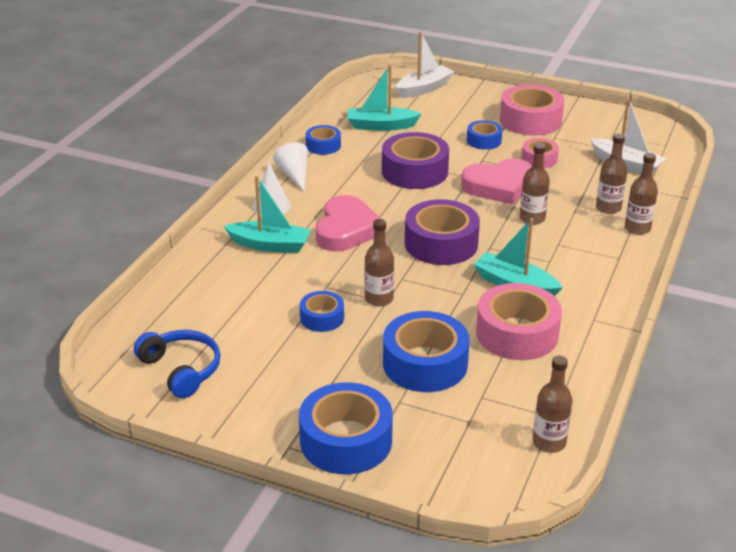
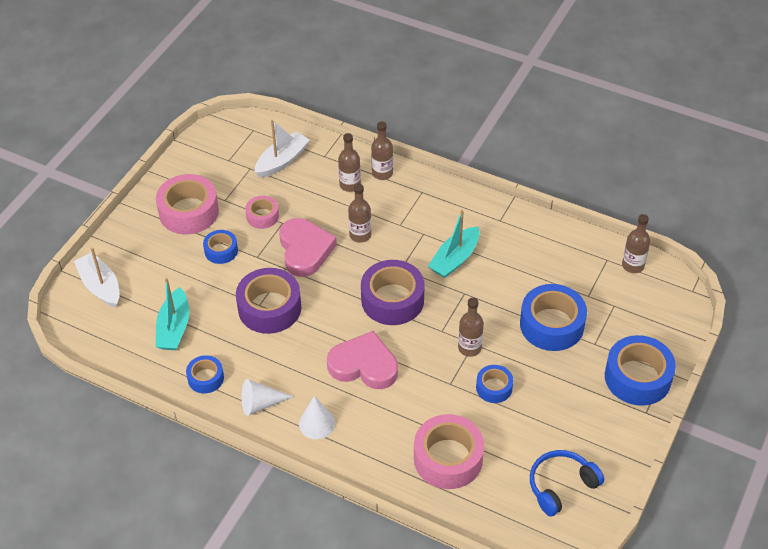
camera: 85 degrees left, 15 degrees up
(270, 245) = (384, 424): turquoise boat -> none
(517, 333) = (516, 266): pink tape -> pink tape (448, 458)

